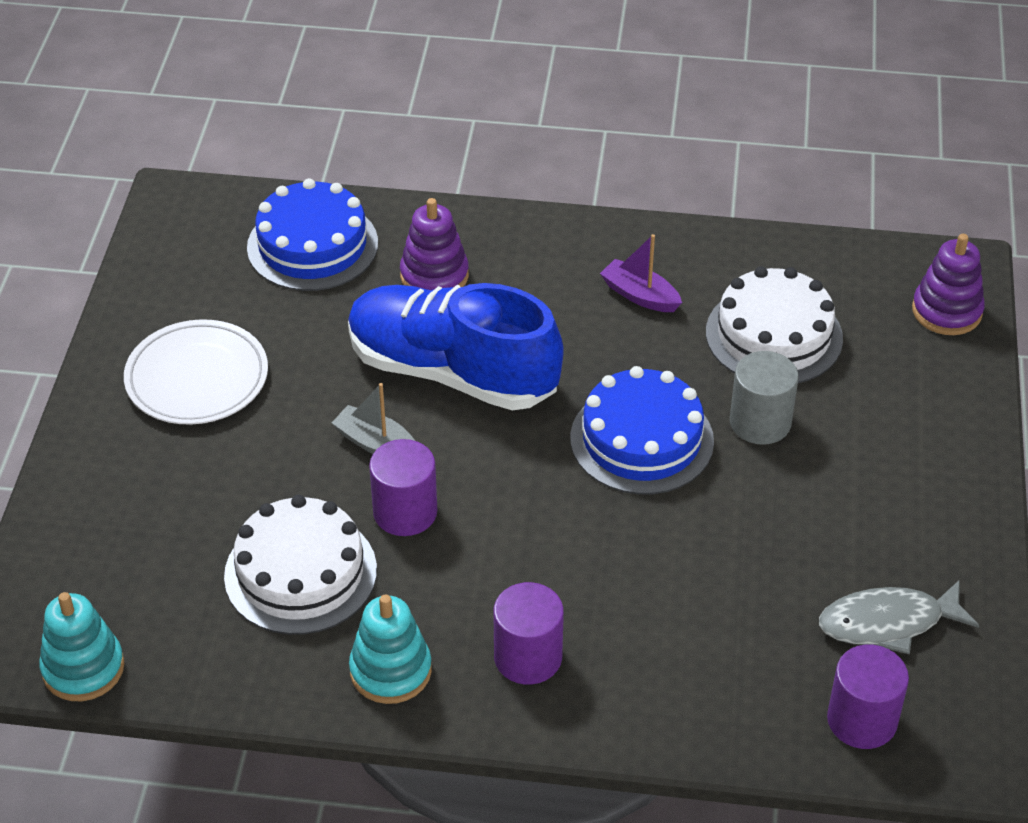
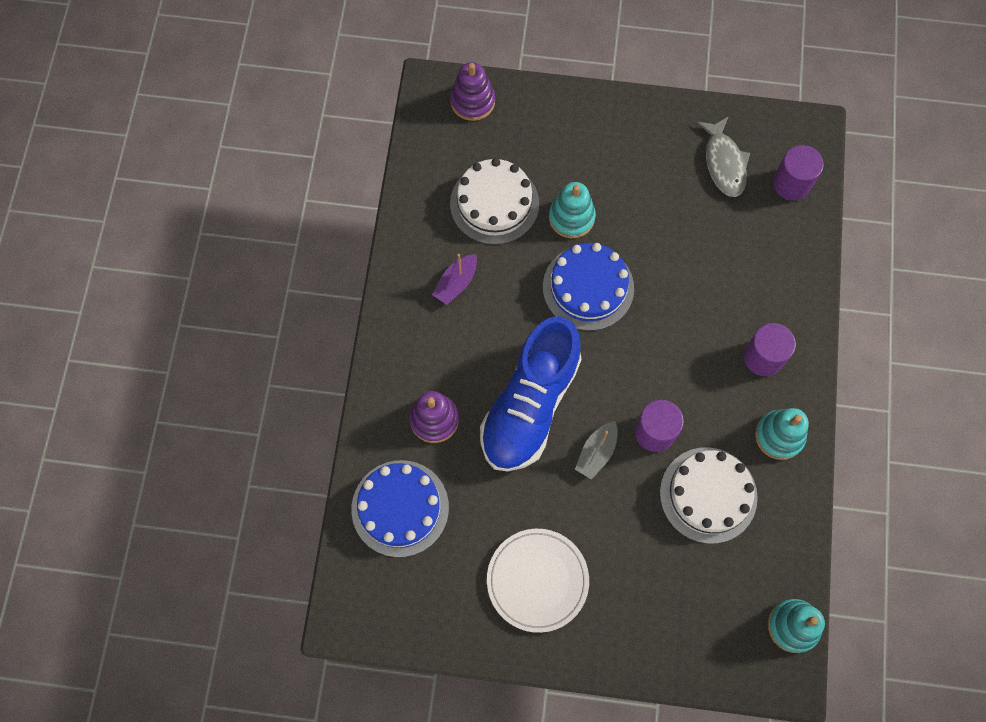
camera: 90 degrees left, 25 degrees up
(760, 422) = (571, 217): grey cylinder -> turquoise stacking toy

